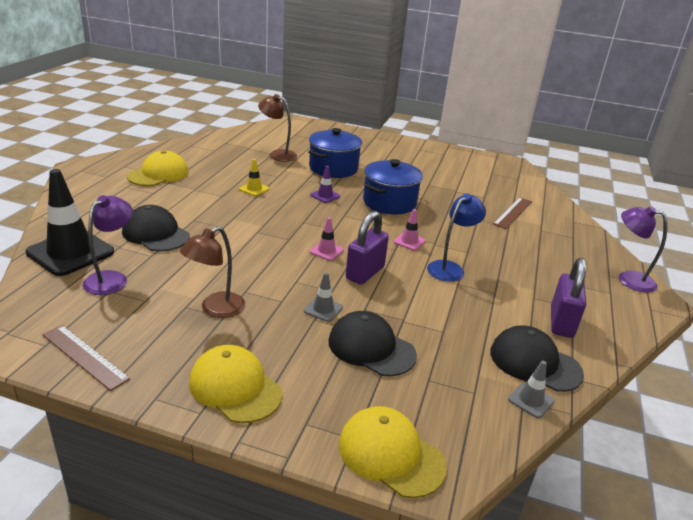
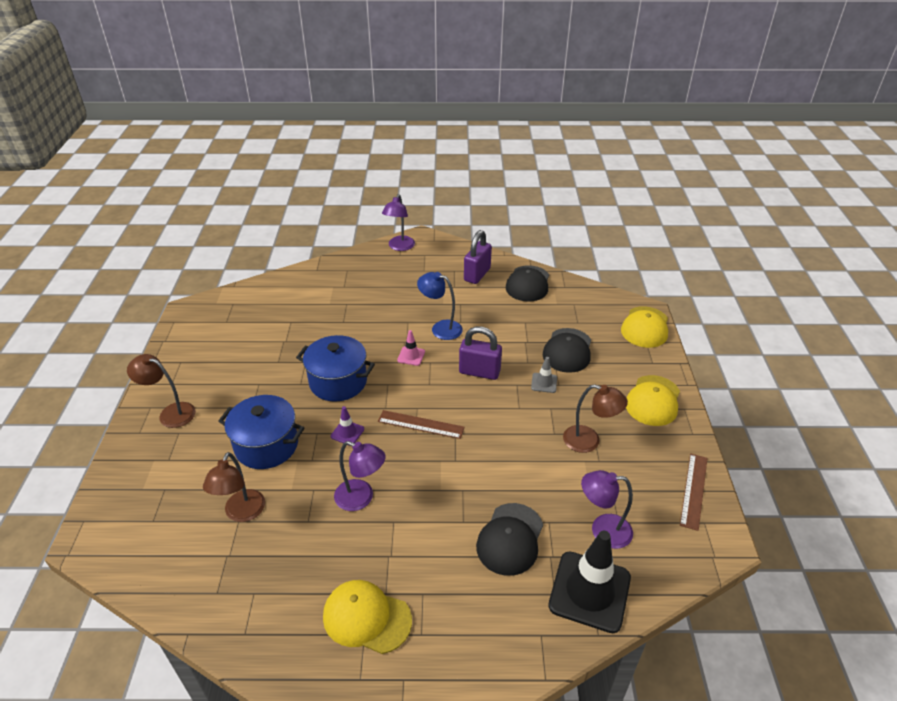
camera: 105 degrees left, 10 degrees up
(254, 189) = (361, 498): yellow traffic cone -> purple lamp
(326, 251) = (460, 402): pink traffic cone -> none
(387, 146) = (170, 413): none -> brown lamp
(512, 212) = (317, 303): brown ruler -> brown ruler (421, 424)
(531, 400) = (563, 284): grey traffic cone -> none
(561, 322) = (477, 274): purple padlock -> purple padlock turned 60 degrees counterclockwise

